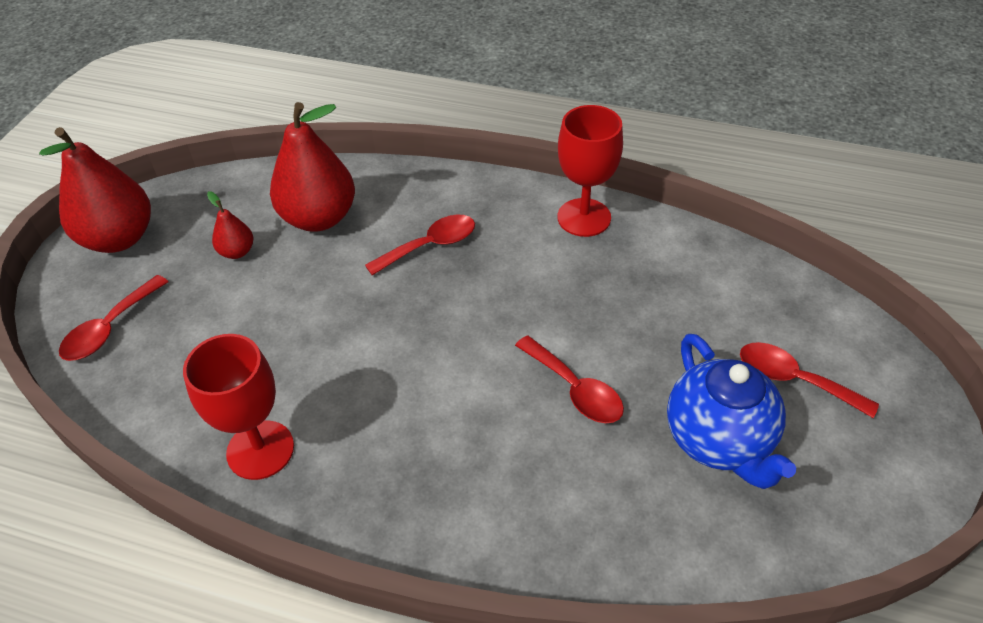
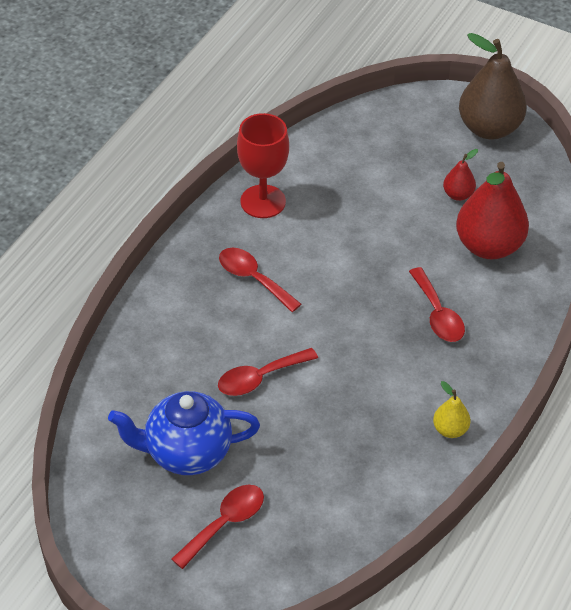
camera: 100 degrees right, 0 degrees up
(110, 328) = (393, 127): red spoon -> red spoon (253, 279)
(119, 238) = (489, 128): red pear -> brown pear
(584, 217) = (450, 429): red goblet -> yellow pear

